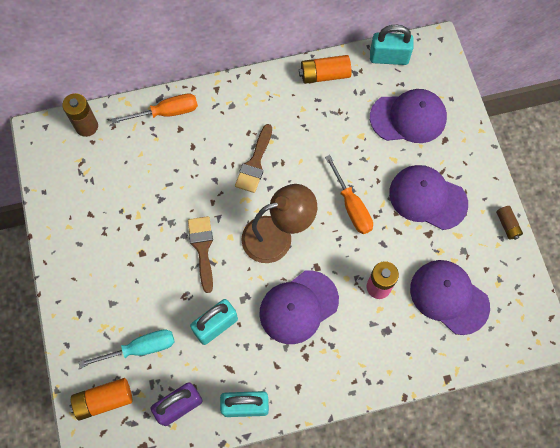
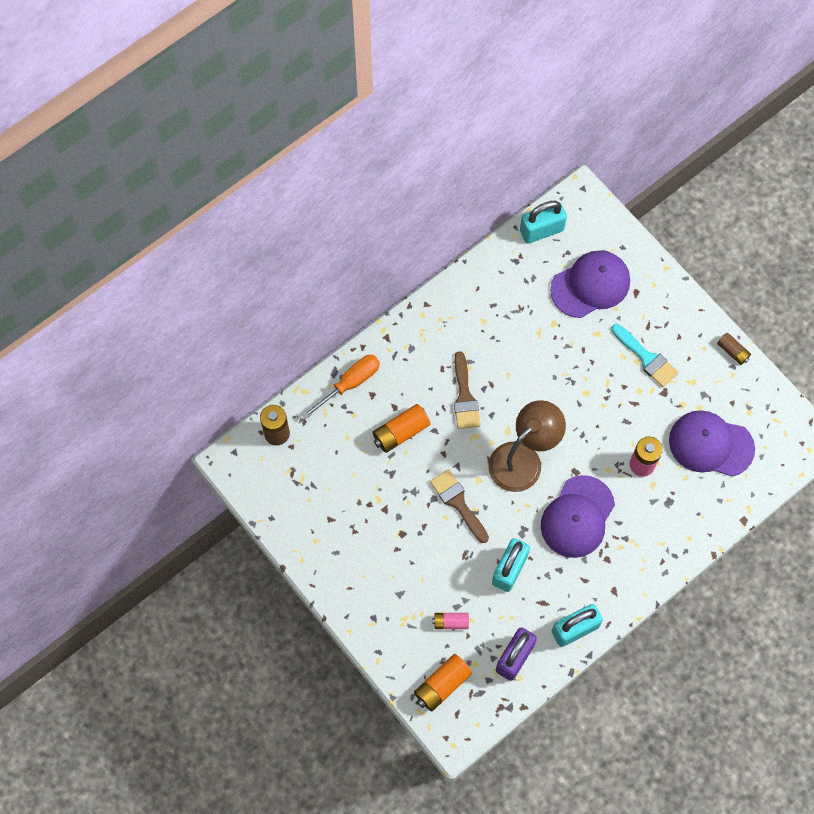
camera: 25 degrees left, 0 degrees up
(141, 348) = (451, 622): turquoise screwdriver -> pink battery
(324, 75) = (487, 276): orange battery -> orange battery (401, 432)
(352, 207) = (580, 398): orange screwdriver -> none
(427, 198) = (647, 358): purple cap -> turquoise brush

